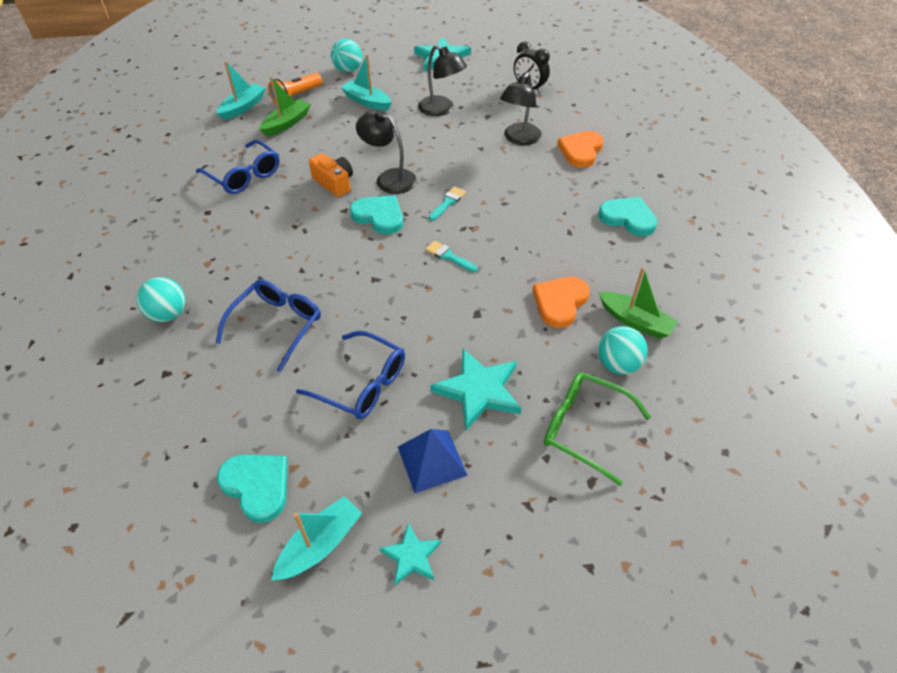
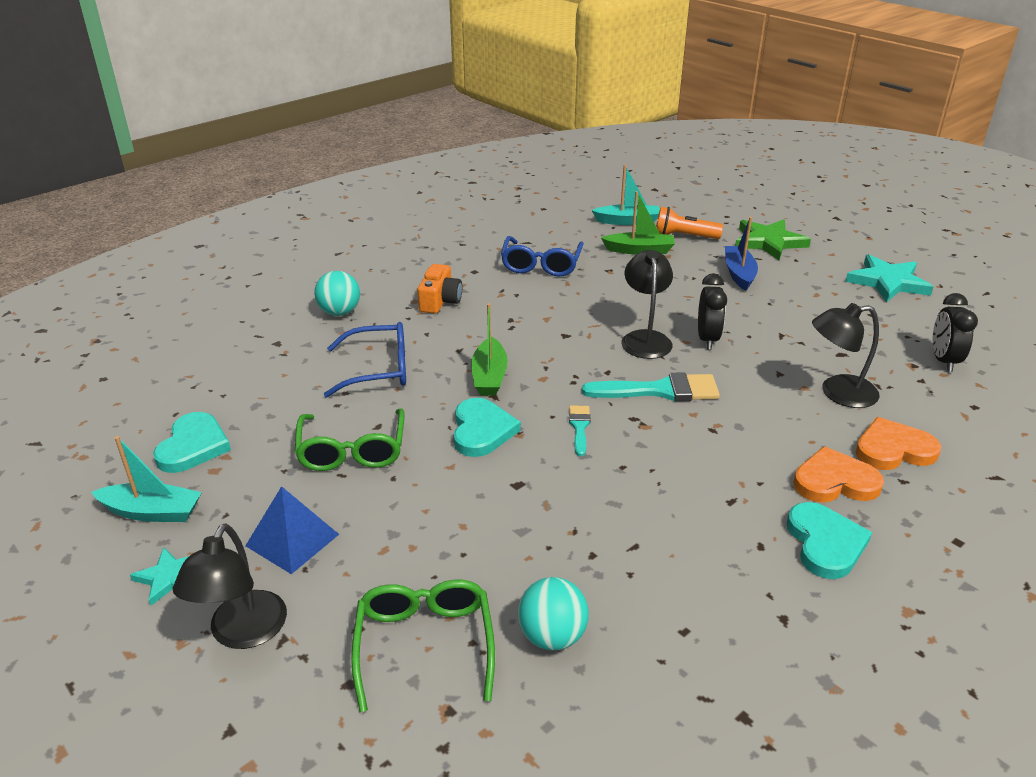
camera: 55 degrees right, 15 degrees down
(334, 183) = (595, 312): orange camera -> orange camera (440, 301)
(348, 70) = (769, 242): turquoise ball -> green star
(362, 384) = (352, 450): blue glasses -> green glasses
(367, 101) = (739, 274): turquoise boat -> blue boat
(379, 216) = (582, 358): turquoise heart -> turquoise heart (482, 430)
(419, 154) = (707, 339): none -> black clock
(441, 110) = (801, 320): black lamp -> black lamp (242, 633)
(448, 202) = (659, 390): turquoise brush -> turquoise brush, size x1.87
(479, 391) = (409, 533): turquoise star -> none
(560, 302) = (602, 542): orange heart -> orange heart (834, 481)
(635, 321) = (643, 625): green boat -> green boat (489, 376)

